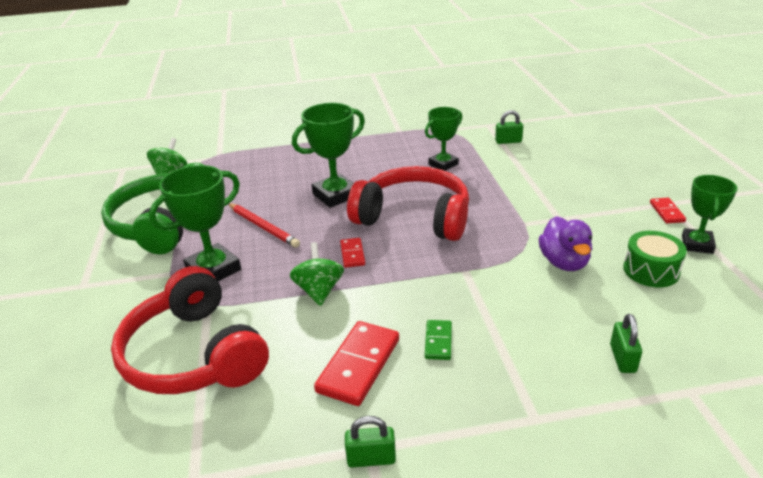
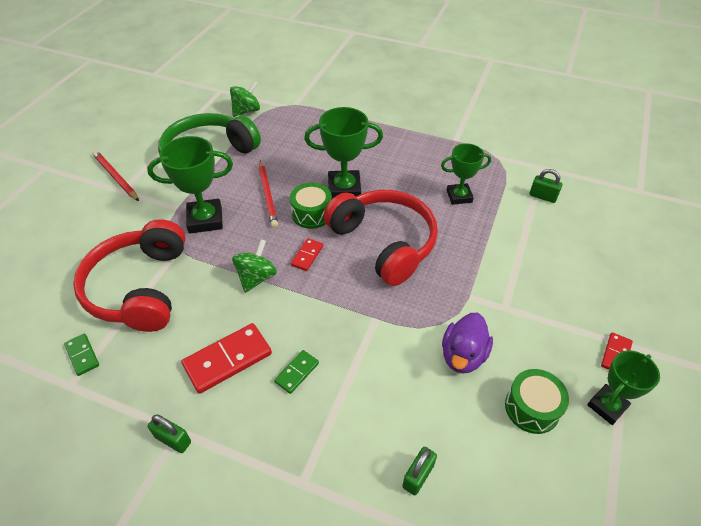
camera: 30 degrees right, 15 degrees up
(63, 277) = (116, 177): none -> red pencil
(182, 445) = (82, 355): none -> green domino
(323, 223) = (312, 214): none -> green drum

